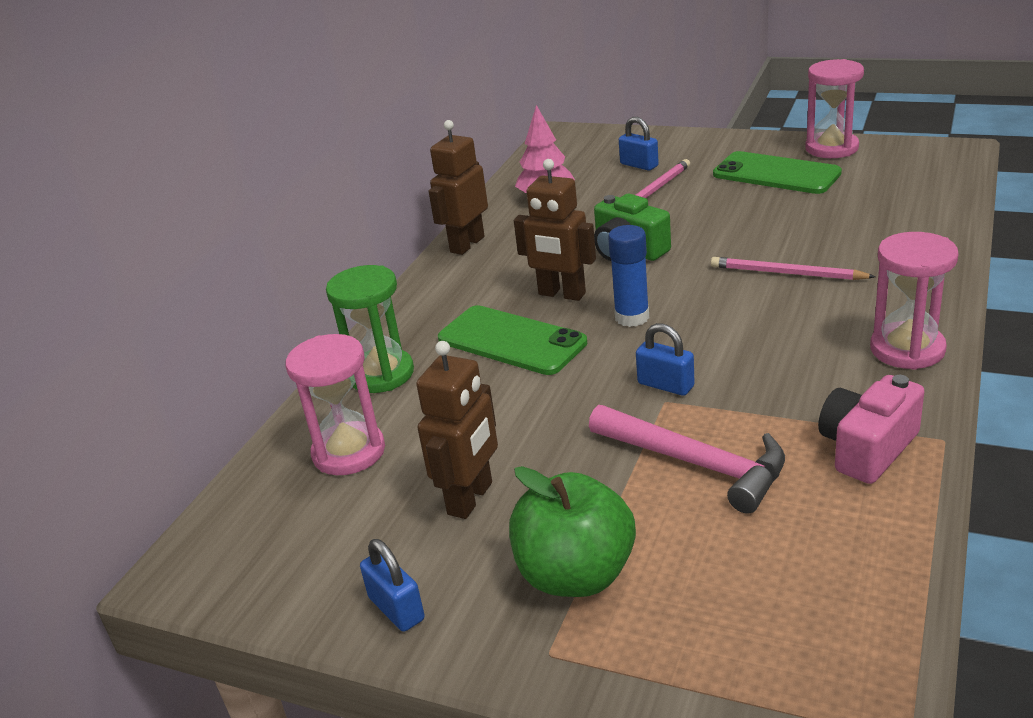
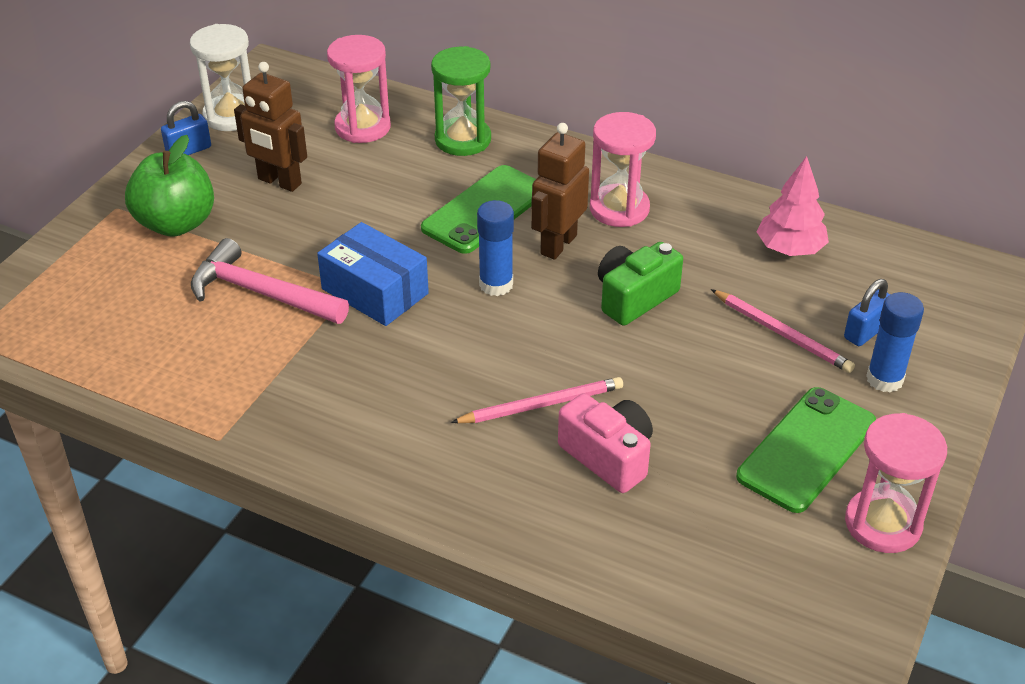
camera: 90 degrees right, 10 degrees up
(307, 584) = (231, 116): none -> white hourglass
(466, 244) = (686, 189): brown robot -> none
(665, 385) = (375, 291): blue padlock -> blue box
(689, 156) = (884, 379): none -> blue glue stick
(696, 463) = (262, 293): pink hammer -> pink hammer turned 75 degrees clockwise
(787, 273) = (541, 405): pink pencil -> pink pencil turned 45 degrees clockwise
(867, 448) = (231, 390): pink camera -> pink camera (608, 456)
(907, 349) = (361, 456): pink hourglass -> pink hourglass (619, 209)

